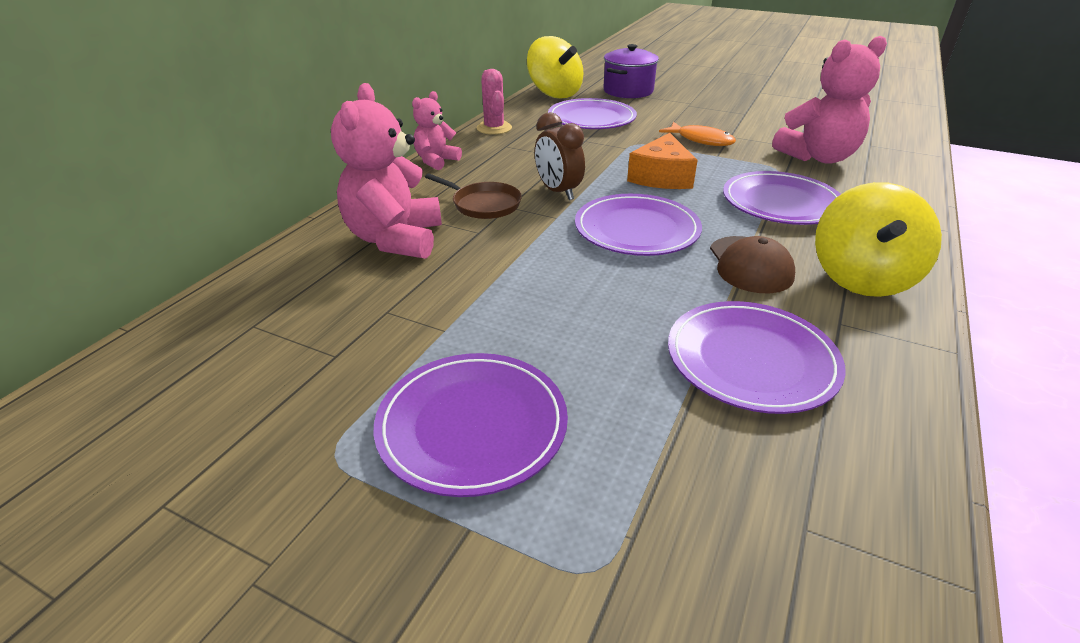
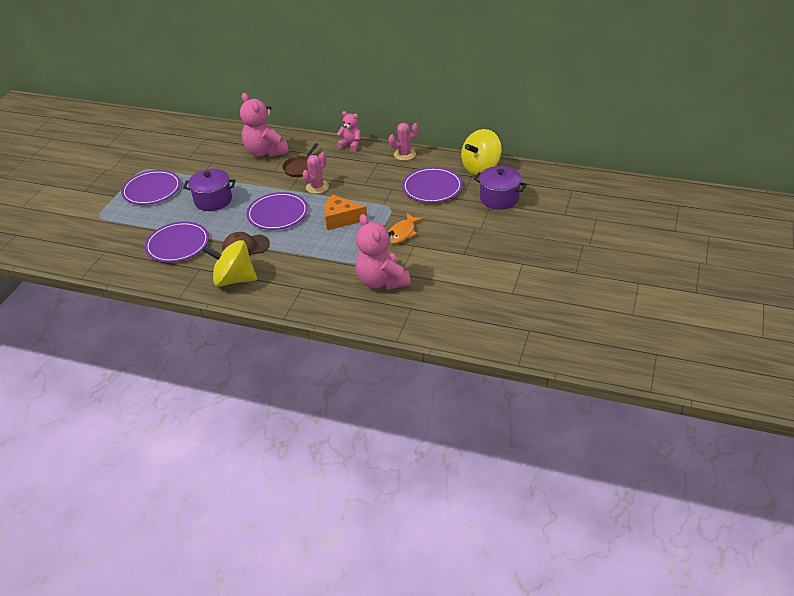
camera: 85 degrees right, 5 degrees up
(395, 239) = (265, 152): pink teddy bear -> pink teddy bear turned 120 degrees counterclockwise
(558, 192) = (317, 187): brown clock -> pink cactus
(566, 307) = (213, 200): none -> purple pot
(781, 203) = (311, 260): purple plate -> none

